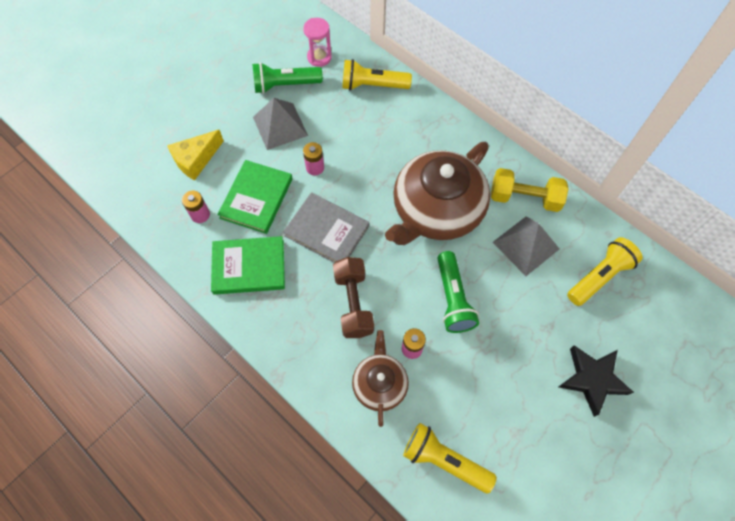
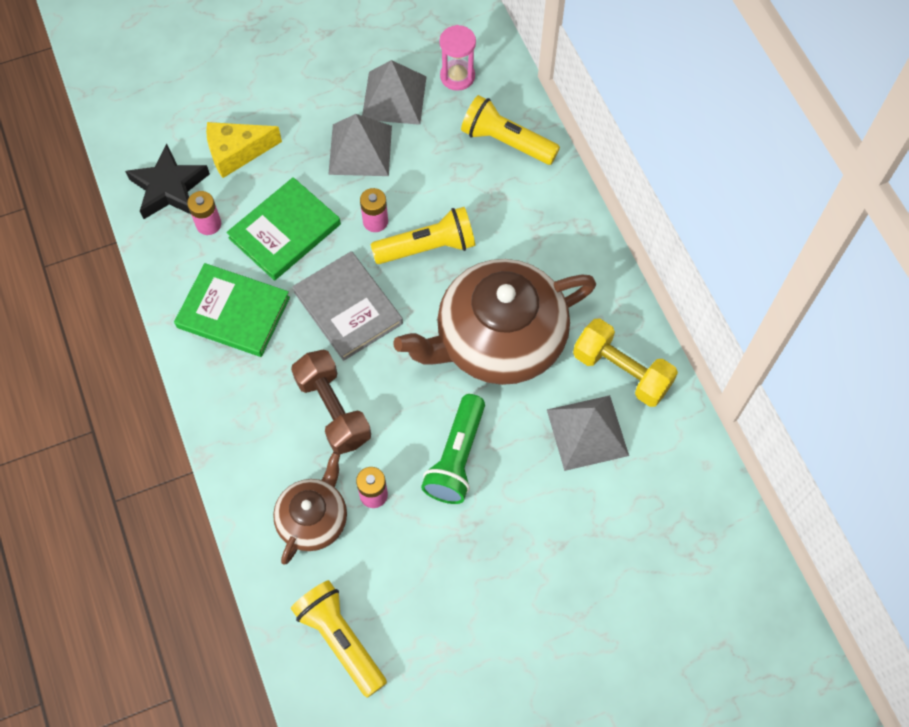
camera: 25 degrees right, 0 degrees up
(285, 85) = (394, 98): green flashlight -> grey pyramid
(353, 303) = (333, 410): brown dumbbell -> brown dumbbell turned 45 degrees counterclockwise
(592, 379) = (574, 632): black star -> black star (169, 188)
(599, 276) = (660, 513): yellow flashlight -> yellow flashlight (428, 247)

